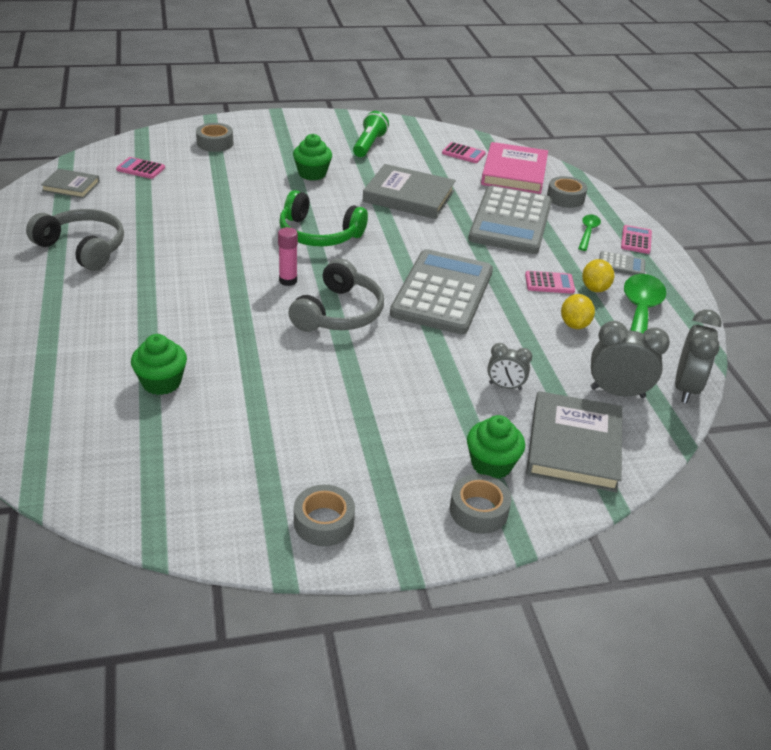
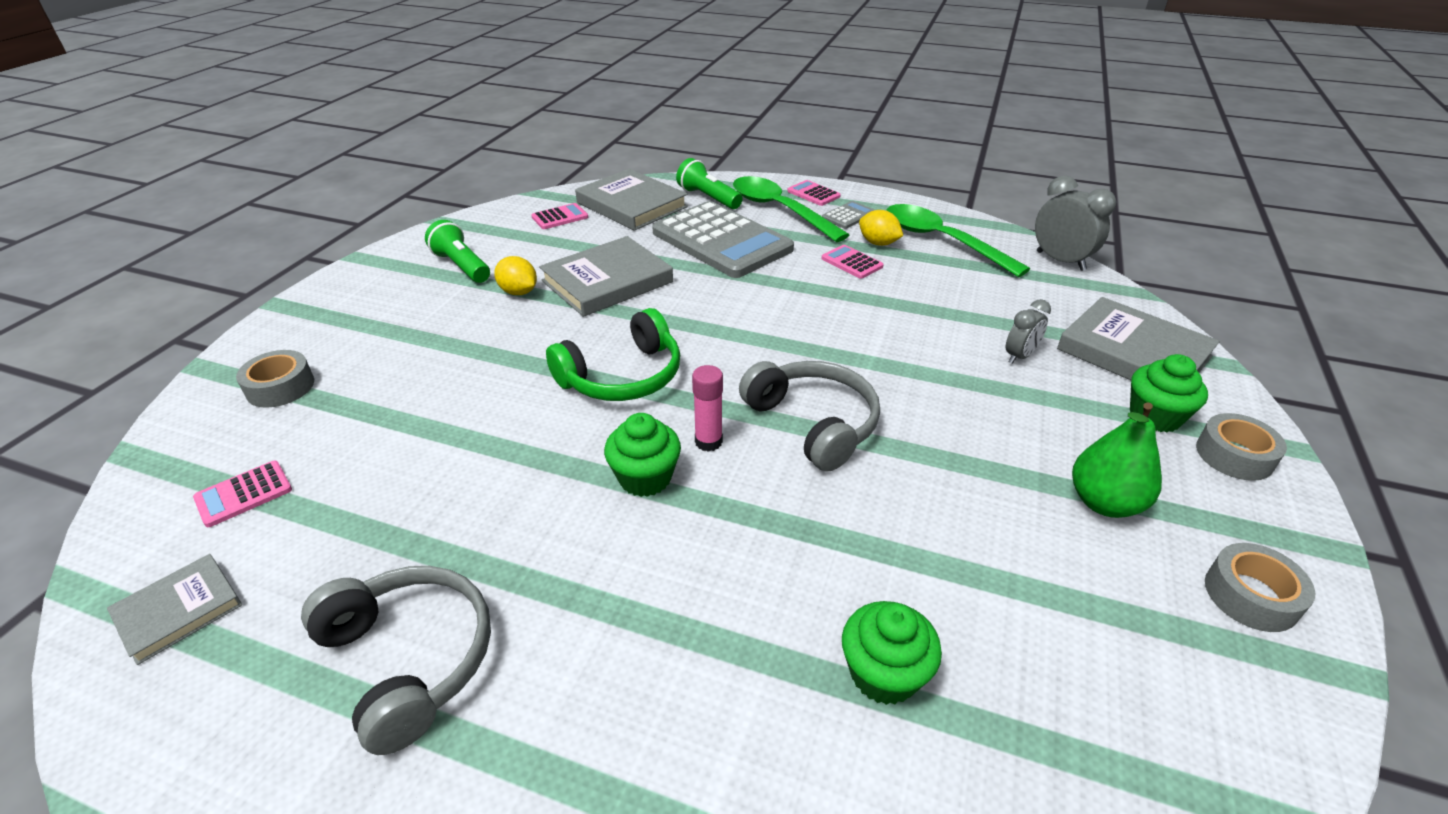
camera: 55 degrees left, 0 degrees up
(83, 248) = (409, 659): grey headphones -> grey headphones turned 75 degrees clockwise
(312, 174) = (474, 331): green cupcake -> green cupcake (645, 478)
(365, 447) = (1104, 503): none -> green pear
(442, 293) = (823, 332): grey calculator -> none
(514, 172) = (631, 205): pink book -> grey book
(549, 283) = (852, 262): pink calculator -> pink calculator turned 75 degrees counterclockwise
(565, 198) = (708, 198): grey tape -> green flashlight
(574, 324) = (932, 276): yellow lemon -> yellow lemon (519, 292)
(588, 232) = (780, 210): green spoon -> green spoon, size x2.05
(617, 392) = (1054, 296): grey clock -> none

